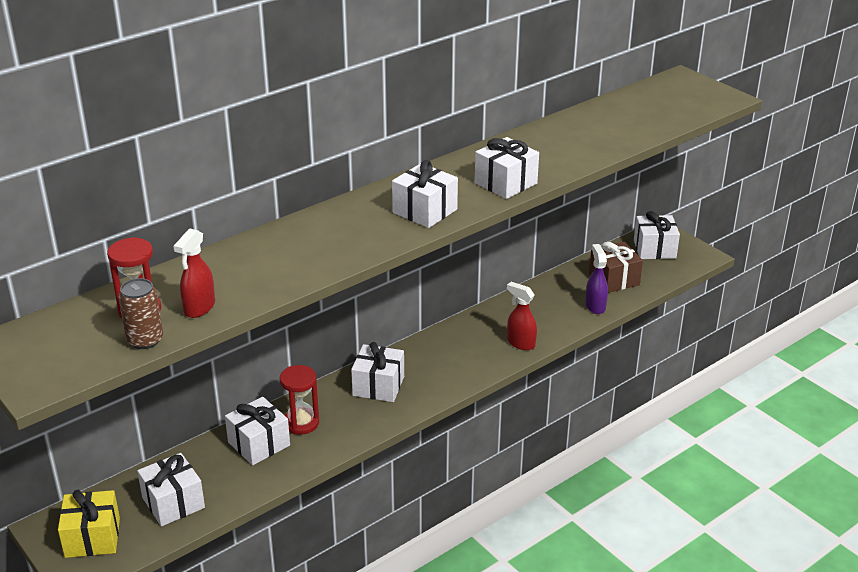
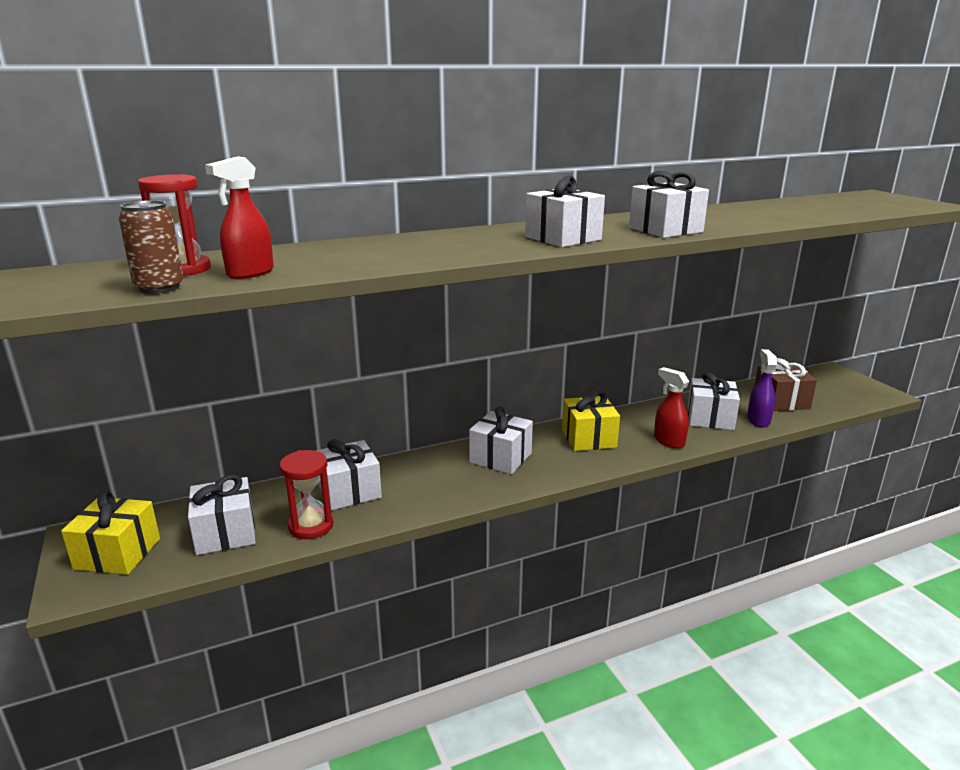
camera: 15 degrees right, 10 degrees down
(301, 423) = (404, 479): red hourglass -> red hourglass (311, 526)
(450, 351) = (588, 438): none -> yellow gift
(654, 249) = (827, 383): white gift -> white gift (710, 418)

